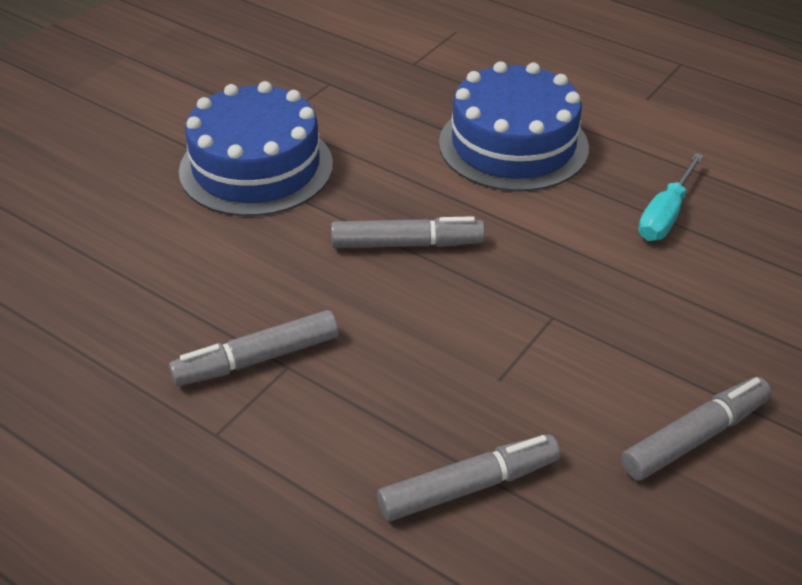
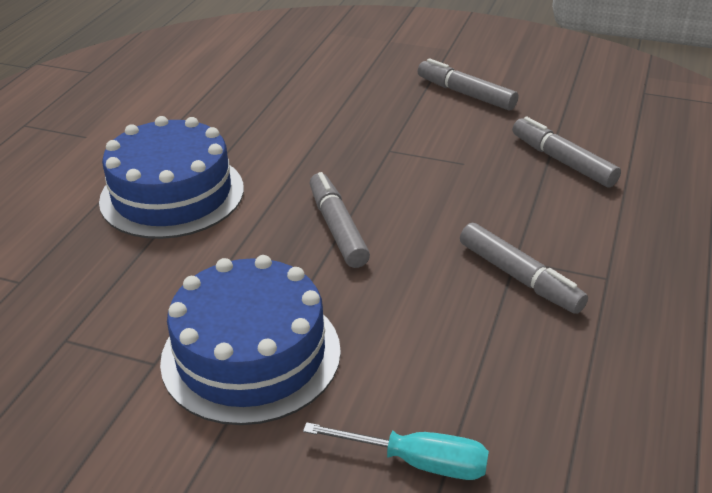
camera: 105 degrees left, 5 degrees down
(665, 215) = (253, 117): turquoise screwdriver -> turquoise screwdriver (417, 462)

